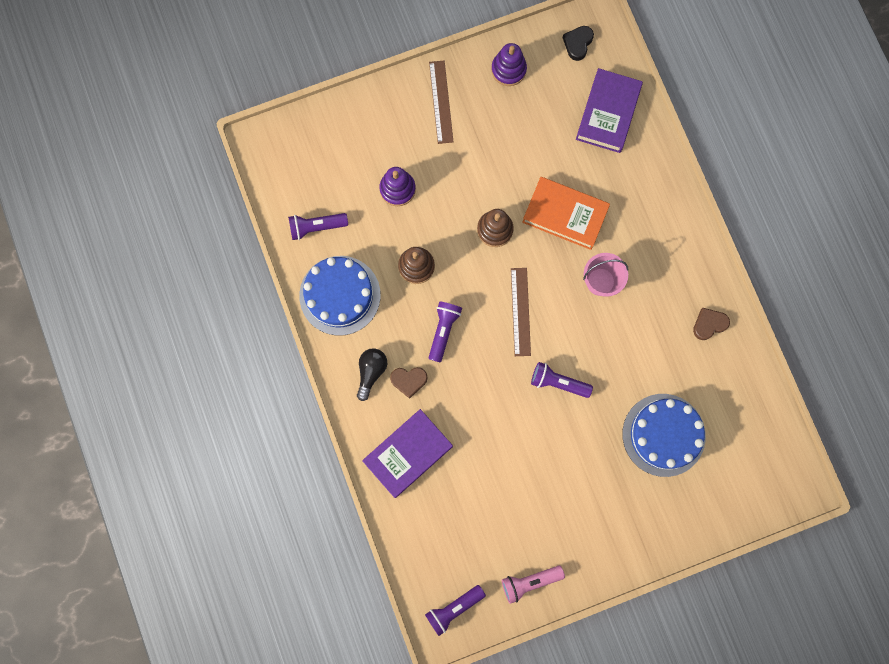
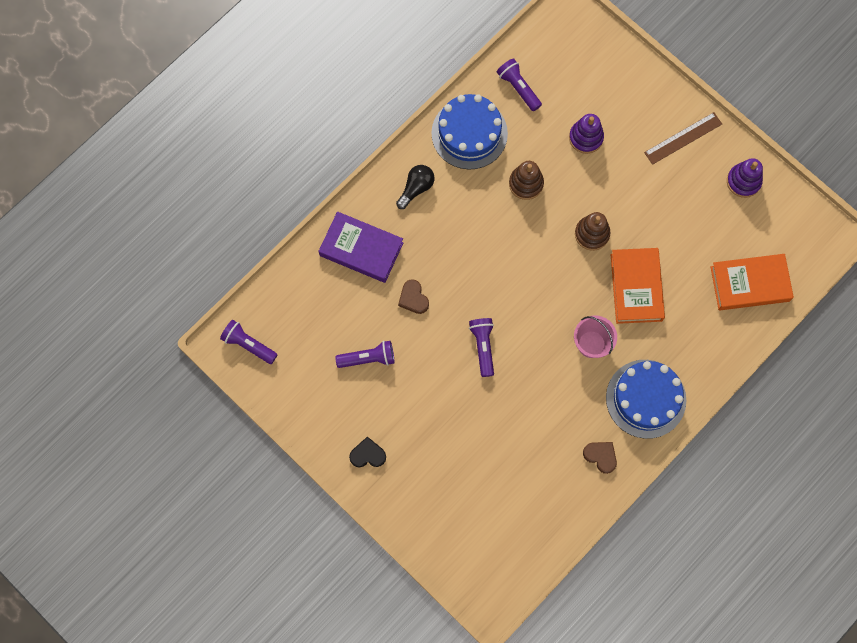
camera: 65 degrees right, 5 degrees down
(371, 372) = (416, 188): black light bulb -> black light bulb turned 45 degrees counterclockwise
(409, 380) = (423, 222): brown heart -> brown heart (413, 298)
(443, 331) = (481, 231): purple flashlight -> purple flashlight (368, 358)
(520, 311) = (530, 288): brown ruler -> none
(529, 582) = (299, 398): pink flashlight -> none
(578, 43) = (800, 230): black heart -> black heart (368, 455)
(608, 113) = (750, 284): purple book -> orange book
(663, 435) = (480, 458): blue cake -> blue cake (646, 399)

